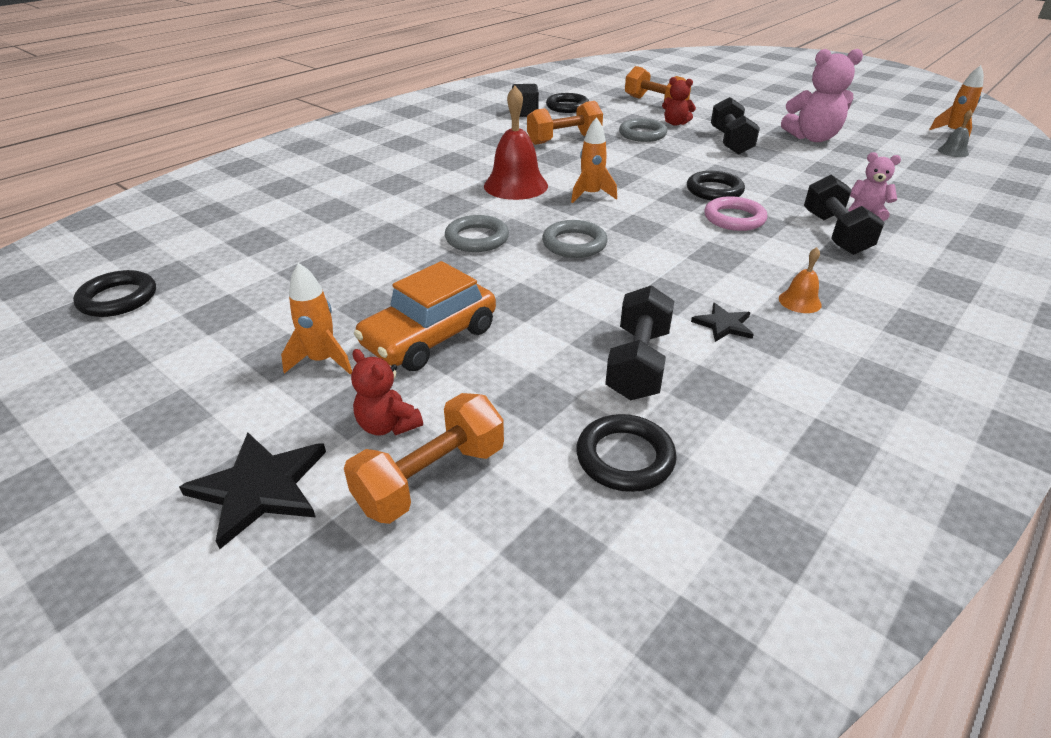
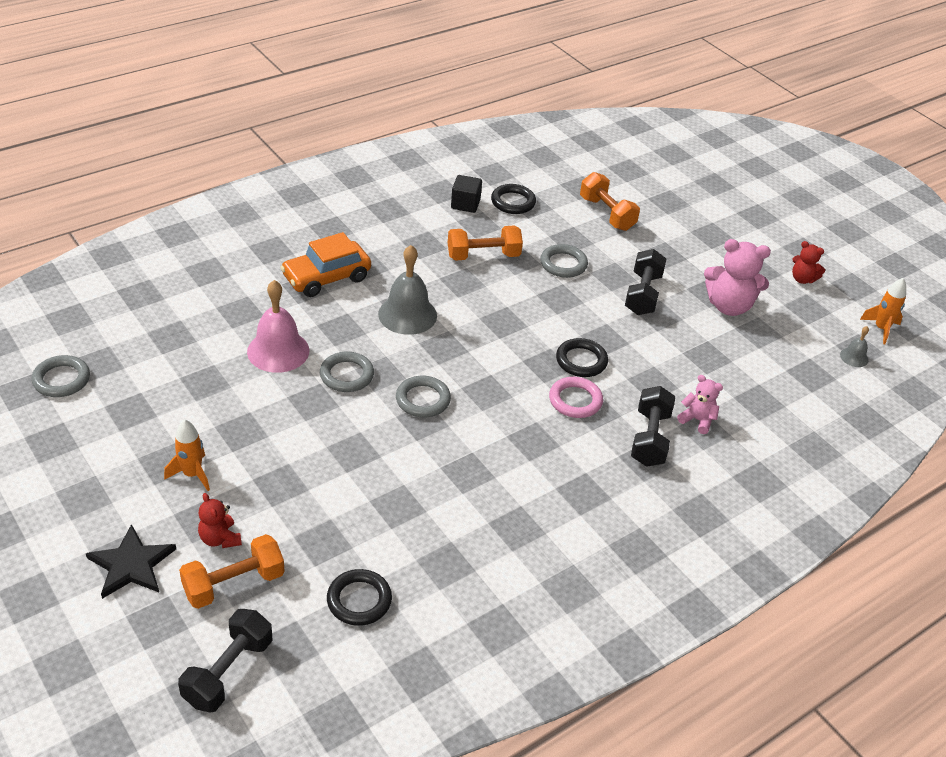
camera: 10 degrees right, 5 degrees up
(118, 298) = (61, 379): black ring -> grey ring
(388, 232) = (278, 351): none -> pink bell
(430, 337) = (272, 471): orange car -> orange car (326, 277)
(515, 185) = (407, 314): red bell -> grey bell
(591, 195) = (467, 342): orange rocket -> none
(638, 364) = (408, 530): black dumbbell -> black dumbbell (228, 672)
(675, 123) = (606, 253): red teddy bear -> red teddy bear (802, 279)
(723, 325) = (491, 511): black star -> none
(800, 301) = (565, 503): orange bell -> none

